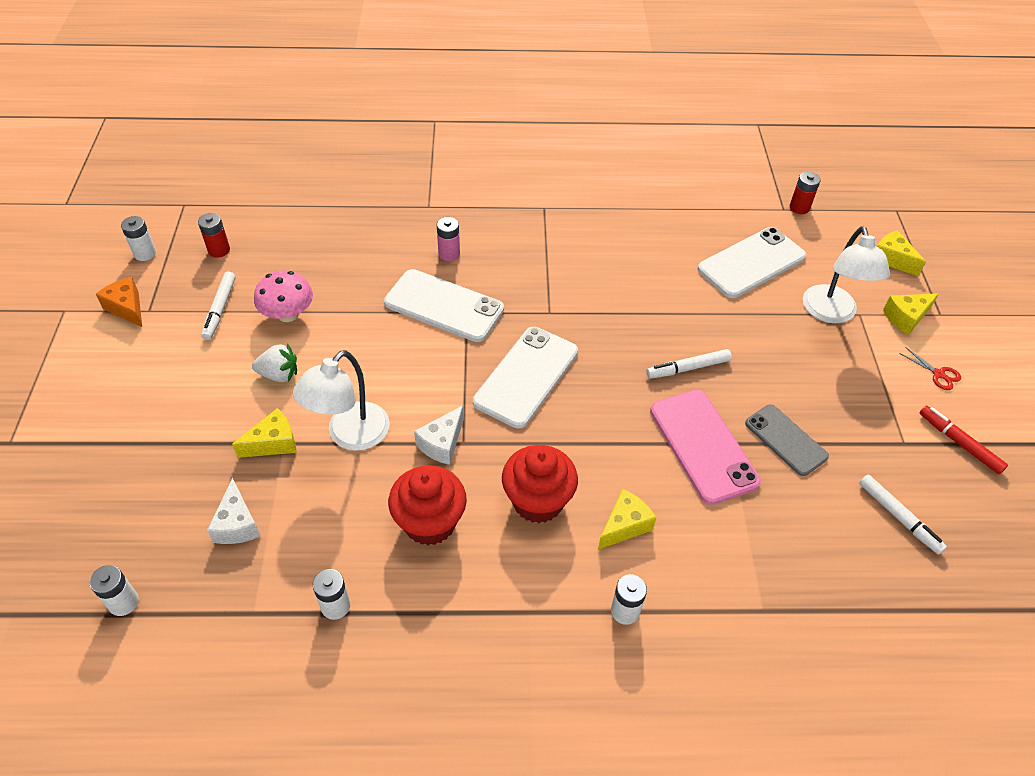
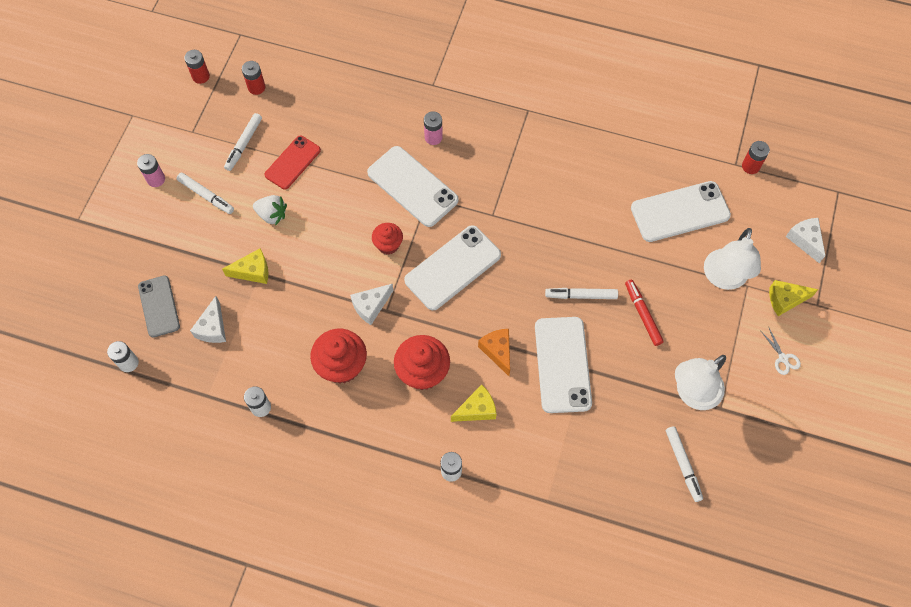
camera: 20 degrees right, 15 degrees up
(112, 371) = (156, 179): none -> pink battery
(127, 308) = (177, 125): orange cheese -> orange cheese (497, 351)
(145, 253) = (201, 76): white battery -> red battery
(185, 374) = (206, 196): none -> white marker
(288, 314) = (292, 162): pink mushroom -> red phone
(350, 435) = (308, 281): white lamp -> white lamp (692, 394)
(438, 372) = (388, 245): none -> red cupcake
(703, 446) = (562, 364): pink phone -> white phone
(785, 440) = (628, 378): grey phone -> grey phone (159, 306)
(891, 259) = (805, 240): yellow cheese -> white cheese
(938, 374) = (783, 358): red scissors -> white scissors
(959, 443) = (765, 421): red marker -> red marker (642, 314)

